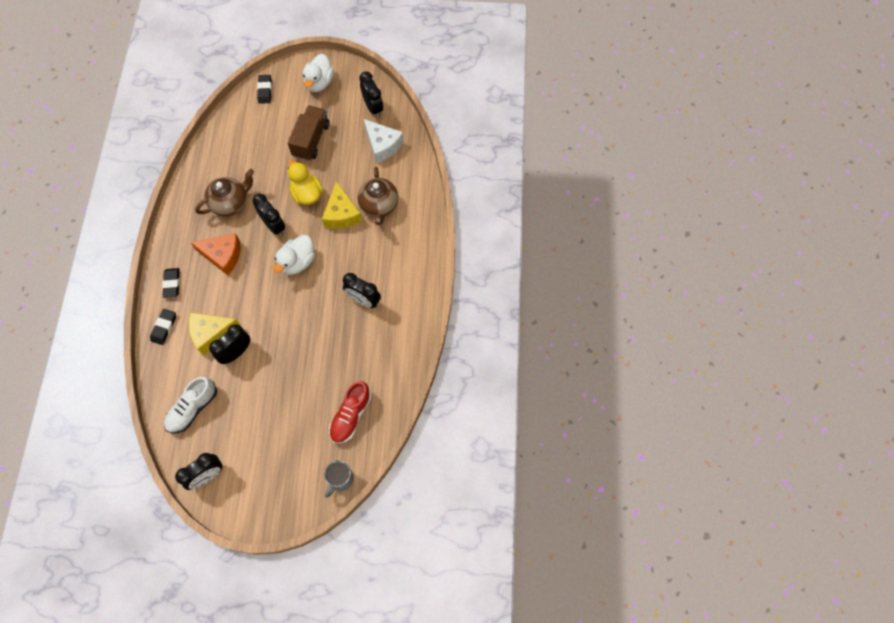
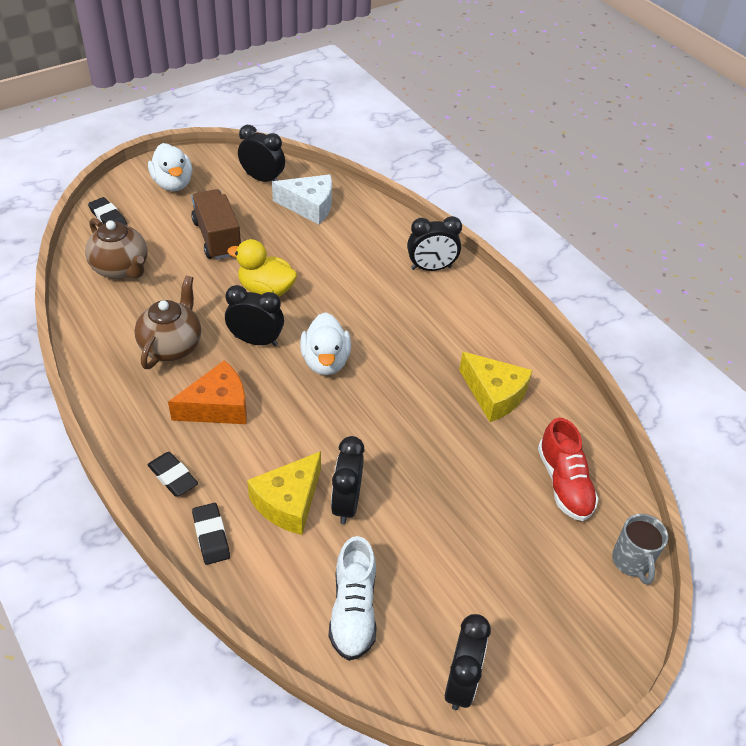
camera: 40 degrees left, 20 degrees down
(341, 214) = (329, 288): yellow cheese -> yellow cheese (494, 395)
(363, 300) = (446, 357): black clock -> black clock (431, 268)
(379, 206) = (365, 260): brown teapot -> brown teapot (121, 268)

